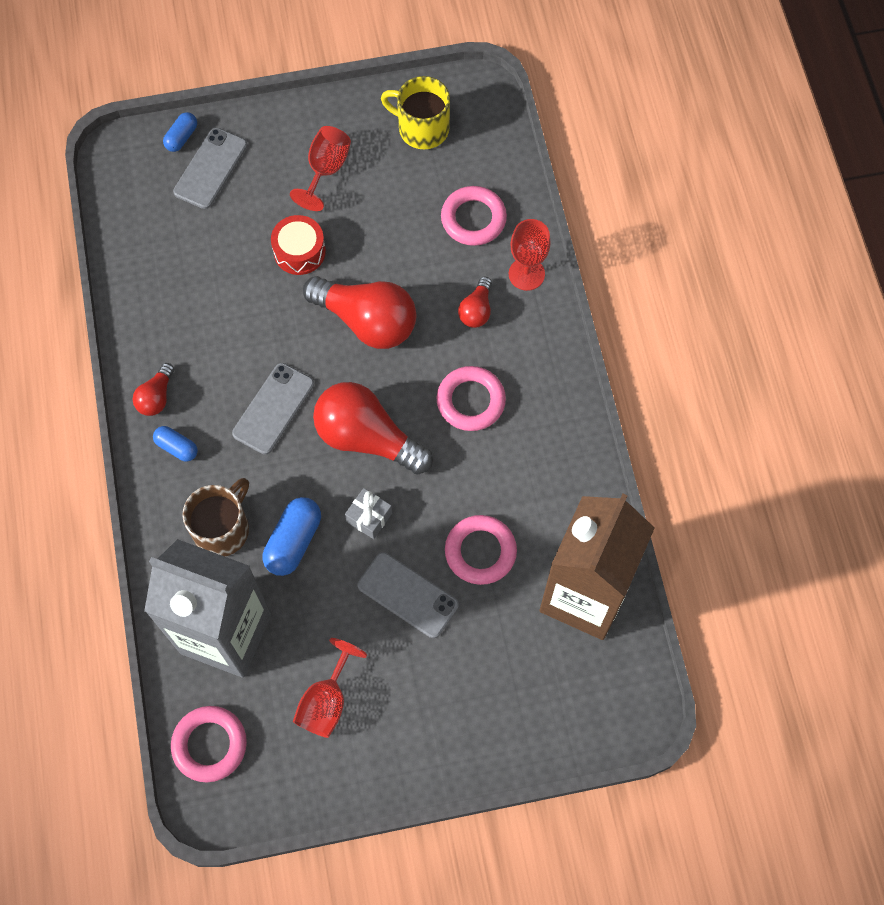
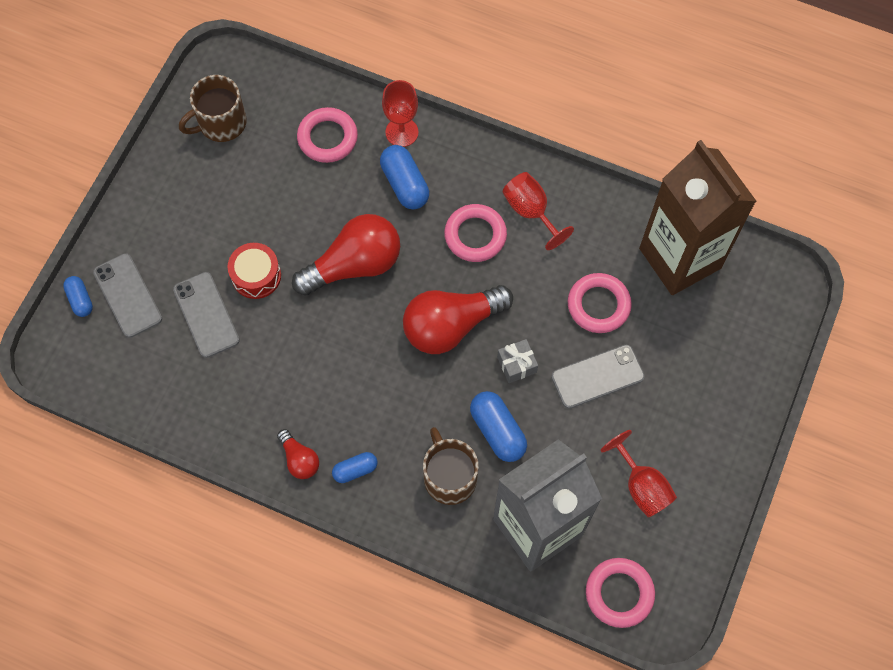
camera: 55 degrees left, 0 degrees up
(273, 408) = (376, 378): grey phone -> grey phone (206, 315)
(325, 170) = (200, 213): red goblet -> red goblet (531, 211)
(422, 128) = (221, 123): yellow mug -> brown mug
(476, 310) = (404, 184): red light bulb -> blue capsule

